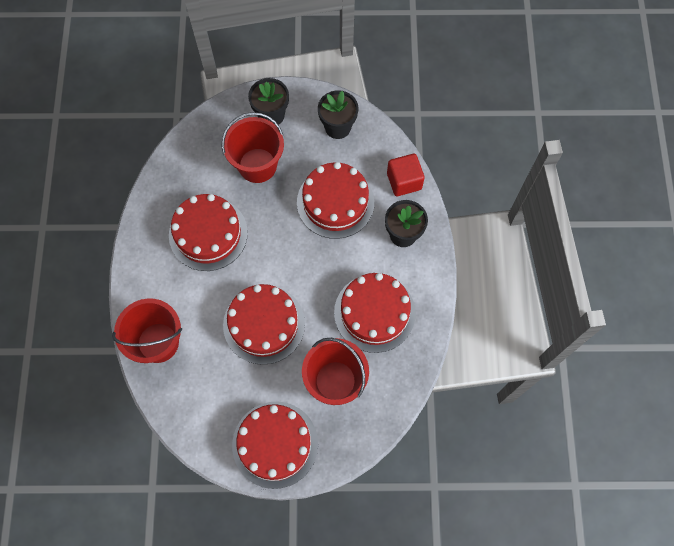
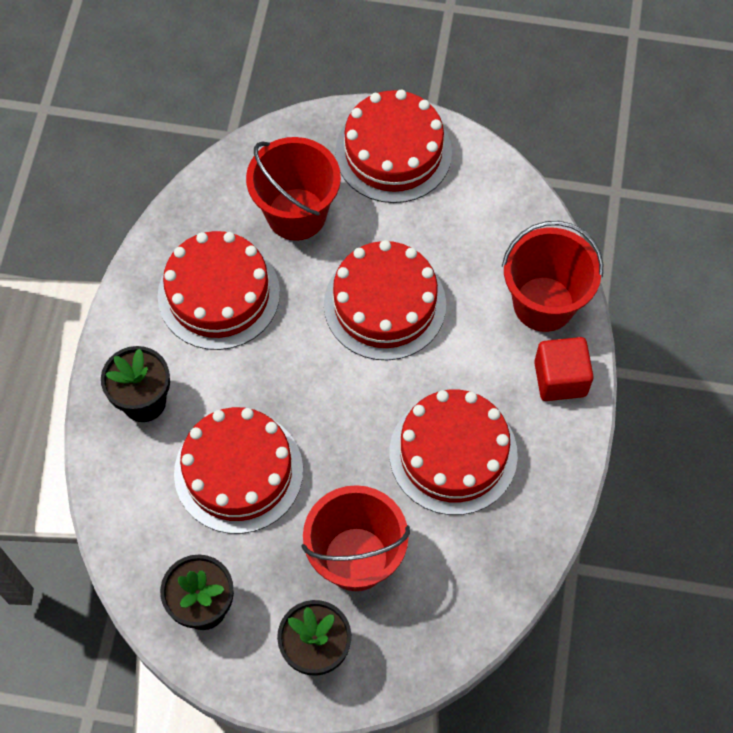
camera: 170 degrees left, 5 degrees down
(404, 181) = (117, 488): red cube -> red cube (560, 379)

